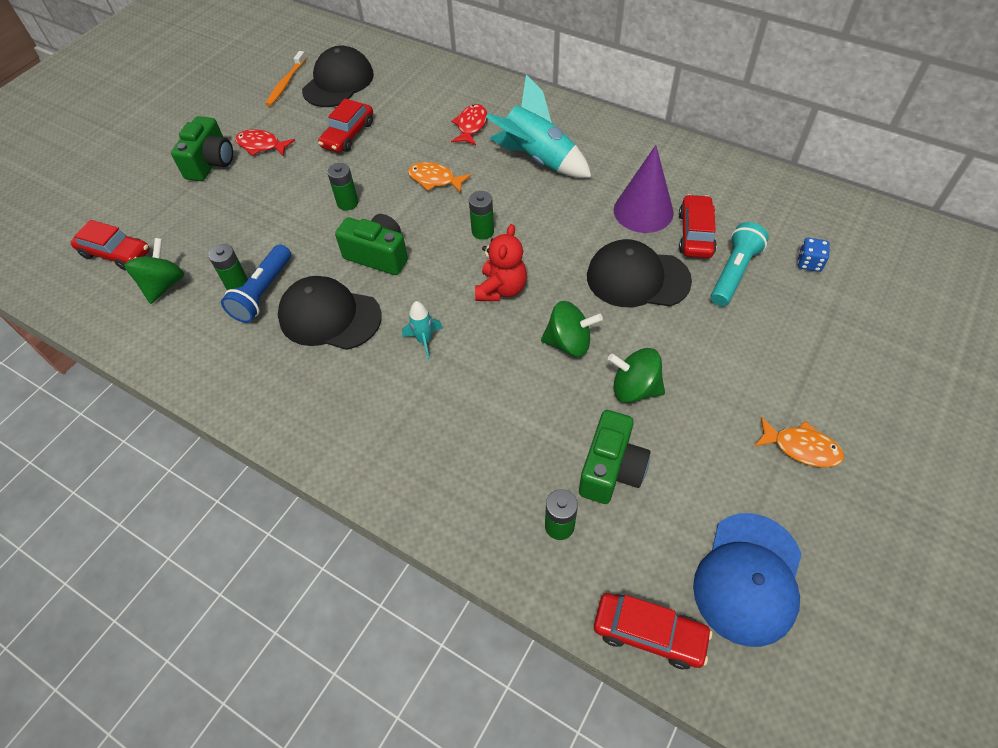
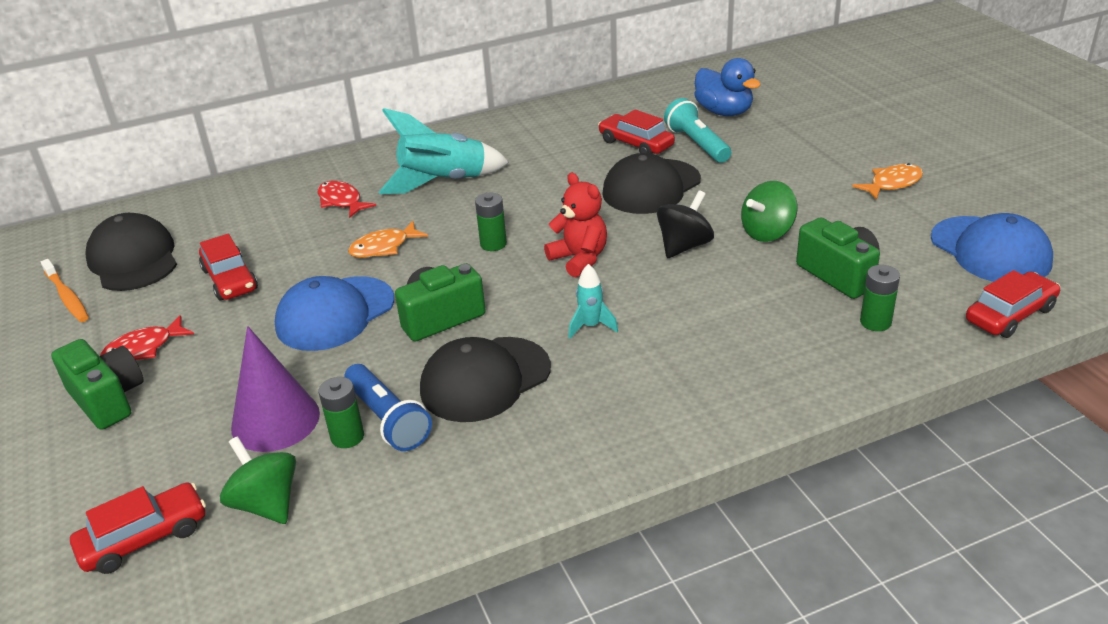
camera: 55 degrees left, 20 degrees down
(347, 203) = (335, 314): green battery -> blue cap
(569, 343) = (684, 246): green spinning top -> black spinning top
(643, 211) = (580, 156): purple cone -> purple cone (275, 420)
(809, 263) = (724, 112): blue dice -> blue duck

